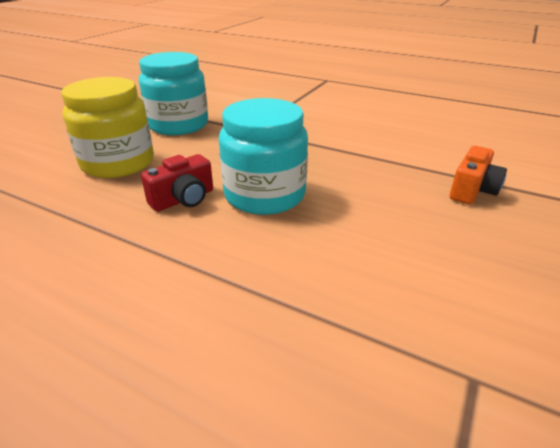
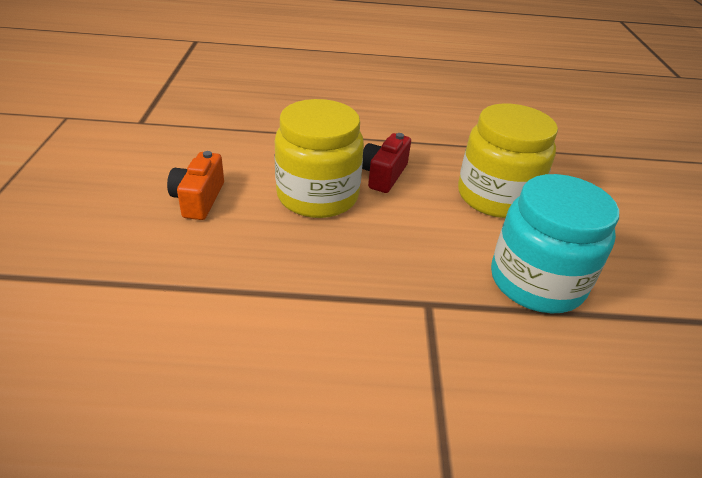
camera: 150 degrees right, 5 degrees up
(264, 195) = (317, 196): turquoise jar -> yellow jar
(472, 190) = (88, 258): orange camera -> orange camera (199, 199)

